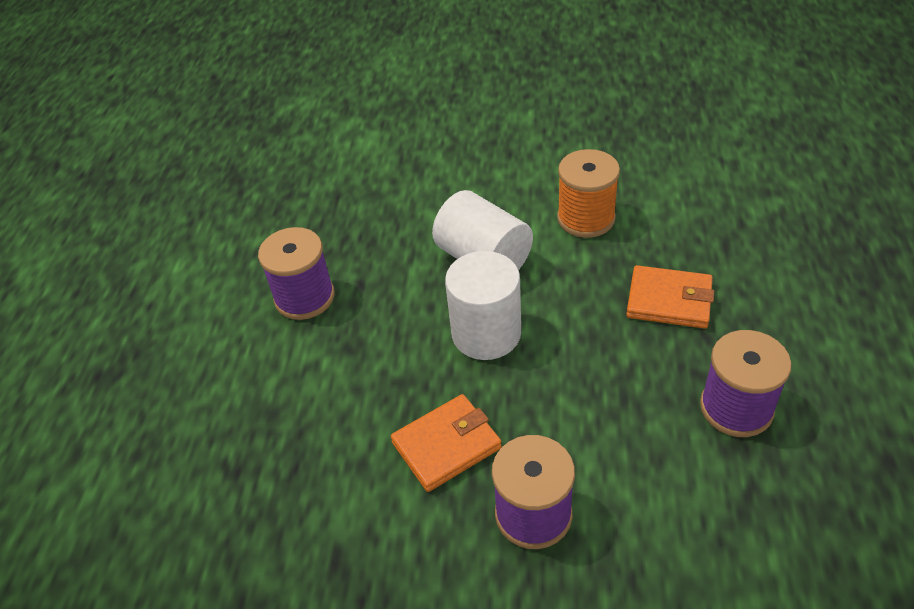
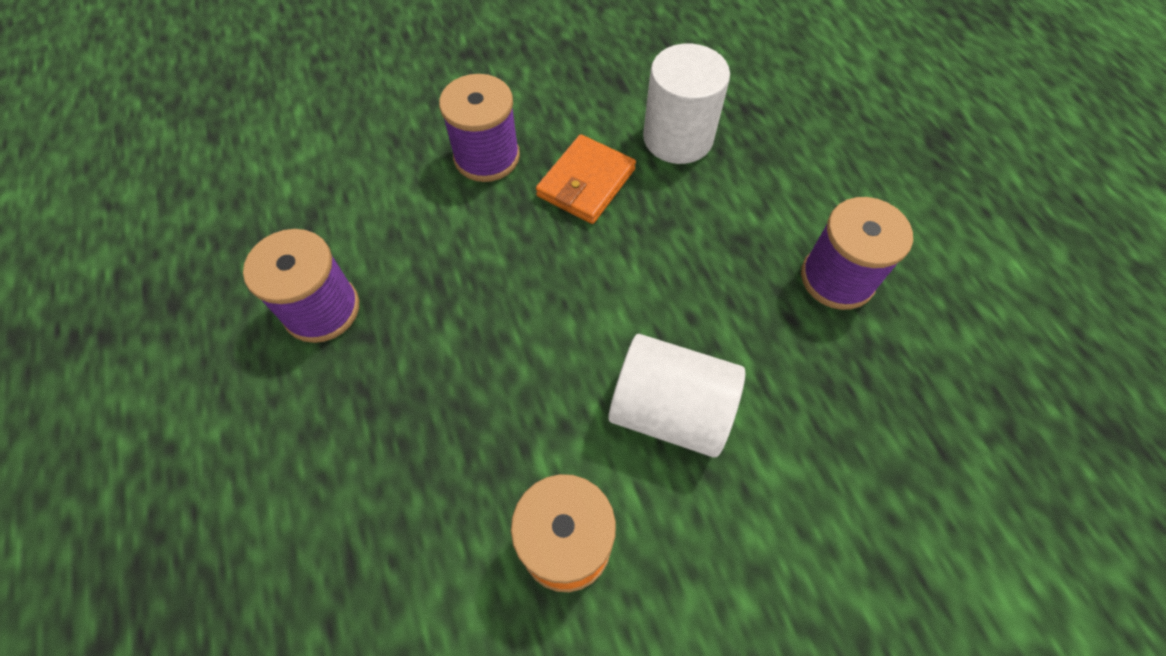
camera: 150 degrees right, 15 degrees up
(486, 333) = (610, 305): white cylinder -> white cylinder (678, 138)
(669, 300) = (414, 427): orange wallet -> none

